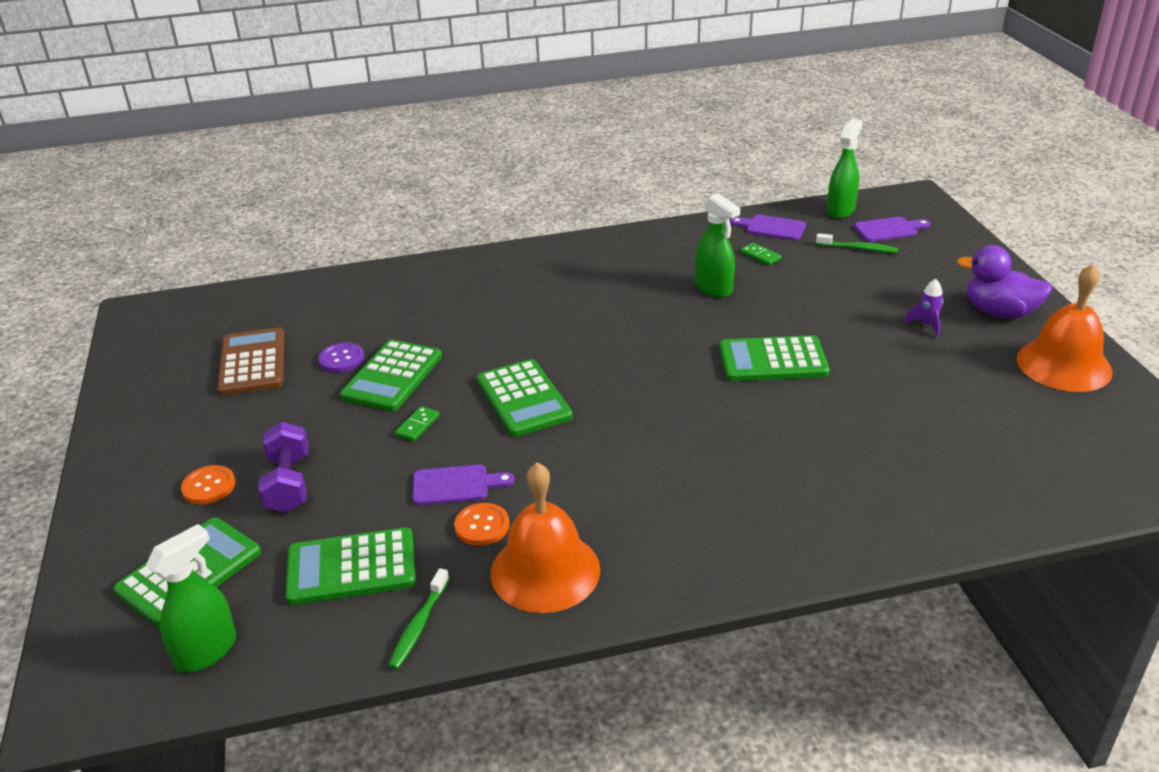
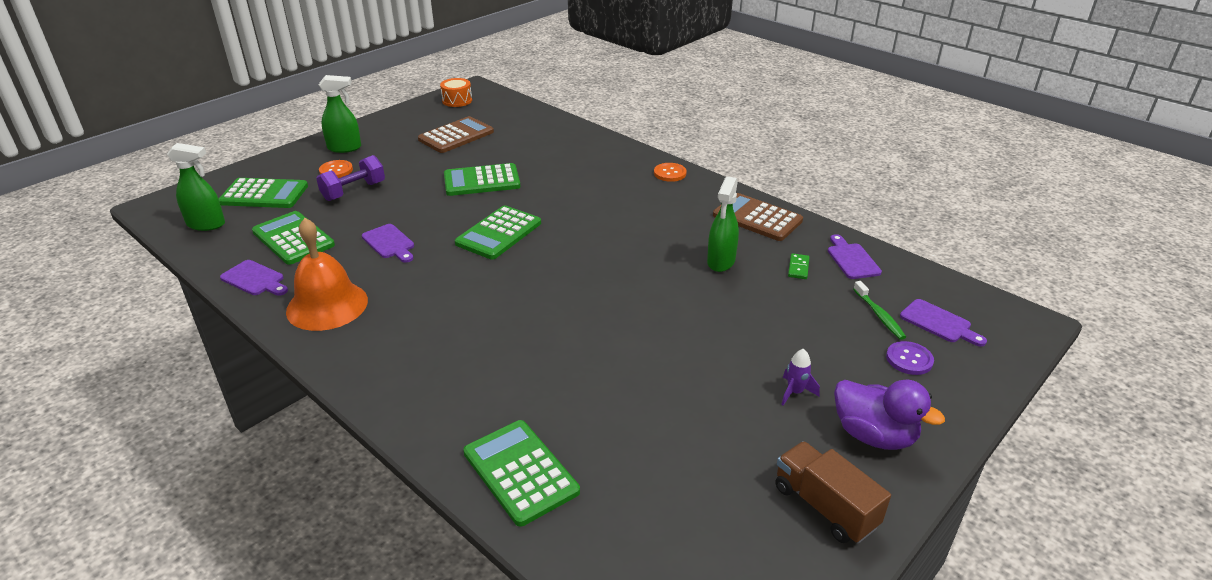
camera: 55 degrees right, 0 degrees up
(154, 334) = (457, 100): none -> orange drum
(341, 359) = (484, 159): purple button -> purple button (909, 359)
(417, 426) = (438, 208): green domino -> none
(418, 626) = (255, 279): green toothbrush -> purple cutting board
(482, 526) = (356, 267): orange button -> orange button (670, 173)
(662, 244) = (757, 218): none -> brown calculator
(773, 360) = (648, 322): green calculator -> green calculator (520, 472)
(841, 210) = (935, 286): green spray bottle -> green spray bottle (345, 148)
(999, 312) = (873, 435): purple duck -> purple duck turned 135 degrees clockwise
(1064, 365) = (824, 506): orange bell -> brown truck

